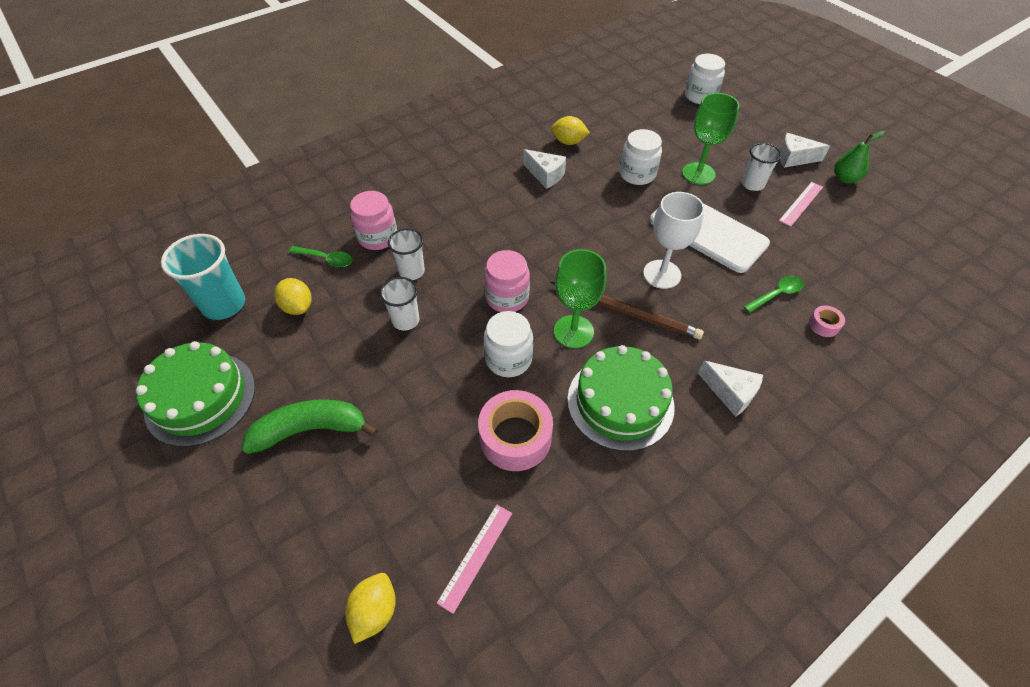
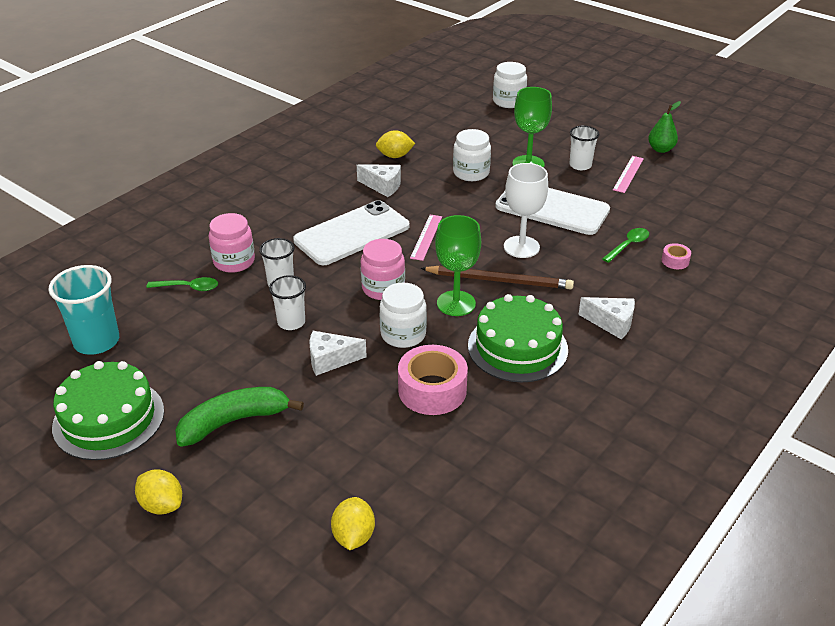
camera: 15 degrees left, 15 degrees down
(298, 307) = (176, 330): yellow lemon -> yellow lemon (162, 505)
(476, 556) = (430, 480): pink ruler -> pink ruler (426, 237)
(498, 226) = (352, 233): none -> white phone
(794, 158) = (611, 140): white cheese -> white cheese (330, 360)

